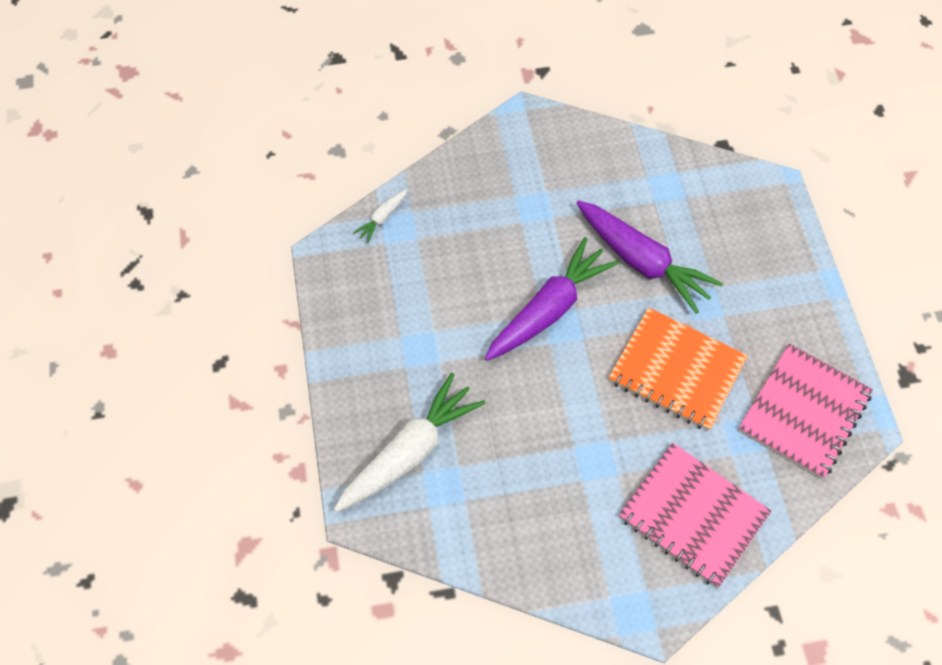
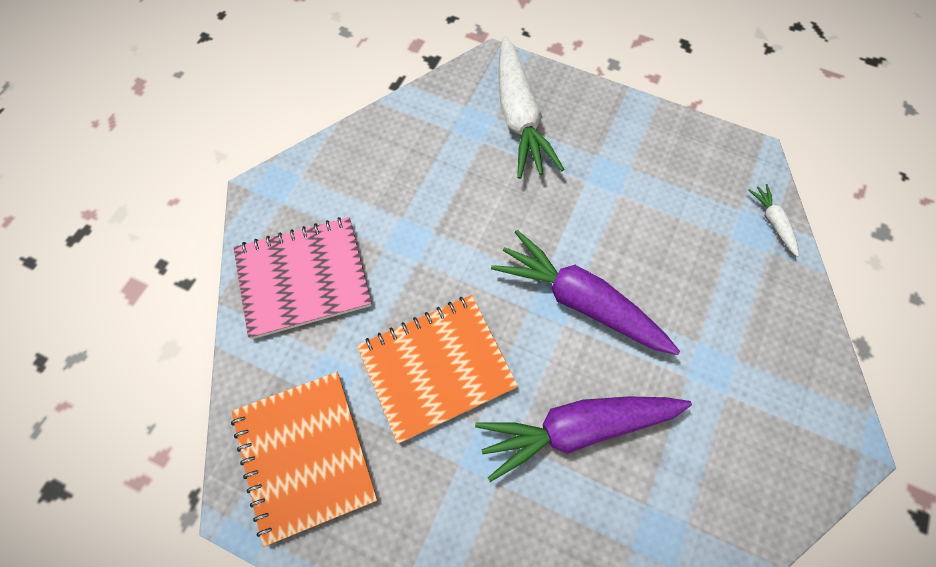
camera: 125 degrees right, 5 degrees up
(549, 309) = (580, 300): purple carrot -> purple carrot turned 135 degrees clockwise
(803, 412) = (305, 455): pink notebook -> orange notebook

